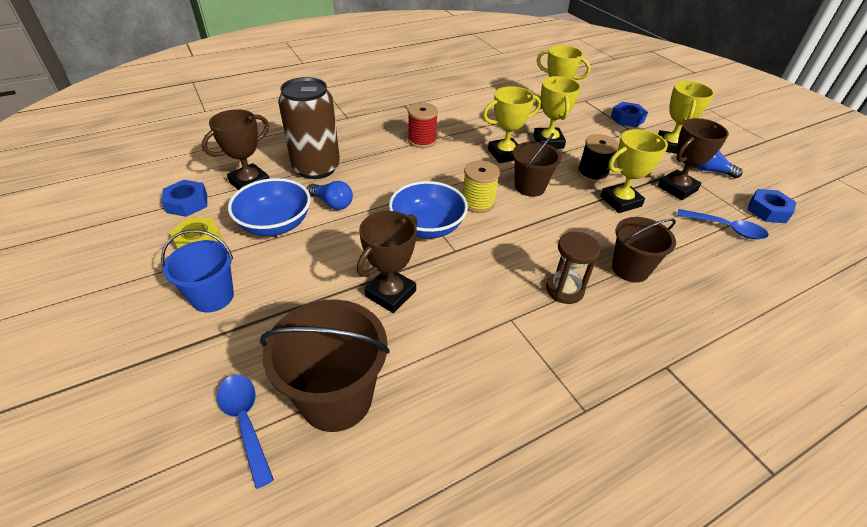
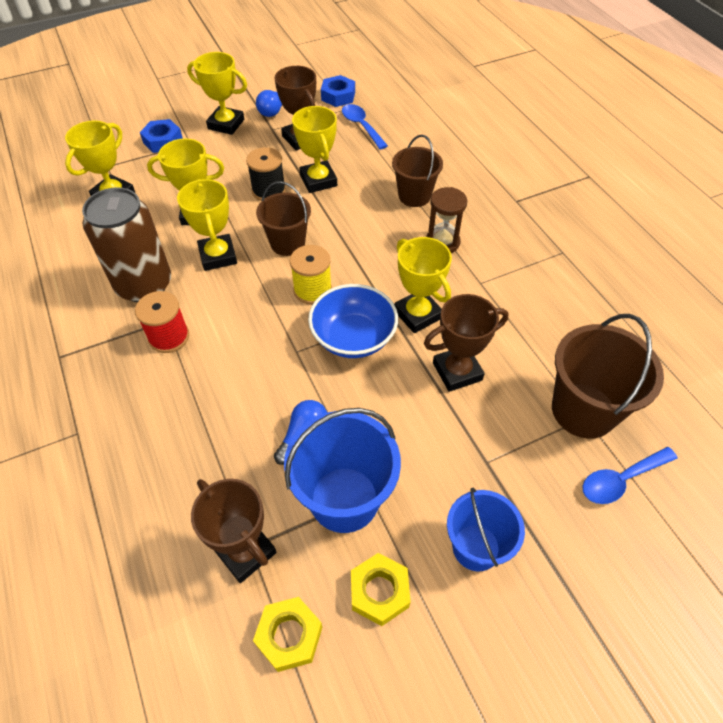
camera: 85 degrees left, 10 degrees up
(187, 203) = (289, 636): blue nut -> yellow nut
(275, 224) = (344, 499): blue bowl -> blue bucket
(316, 168) = (218, 463): brown can -> brown can (144, 285)
(390, 293) = (457, 371): brown trophy -> brown trophy turned 60 degrees counterclockwise
(458, 268) = (417, 314): none -> yellow trophy
(726, 228) = (361, 126): blue spoon -> blue spoon turned 60 degrees counterclockwise

